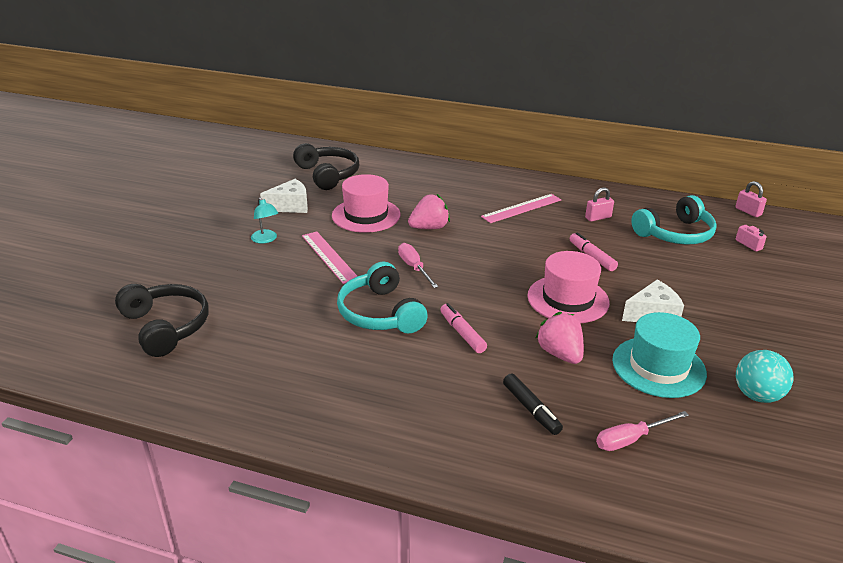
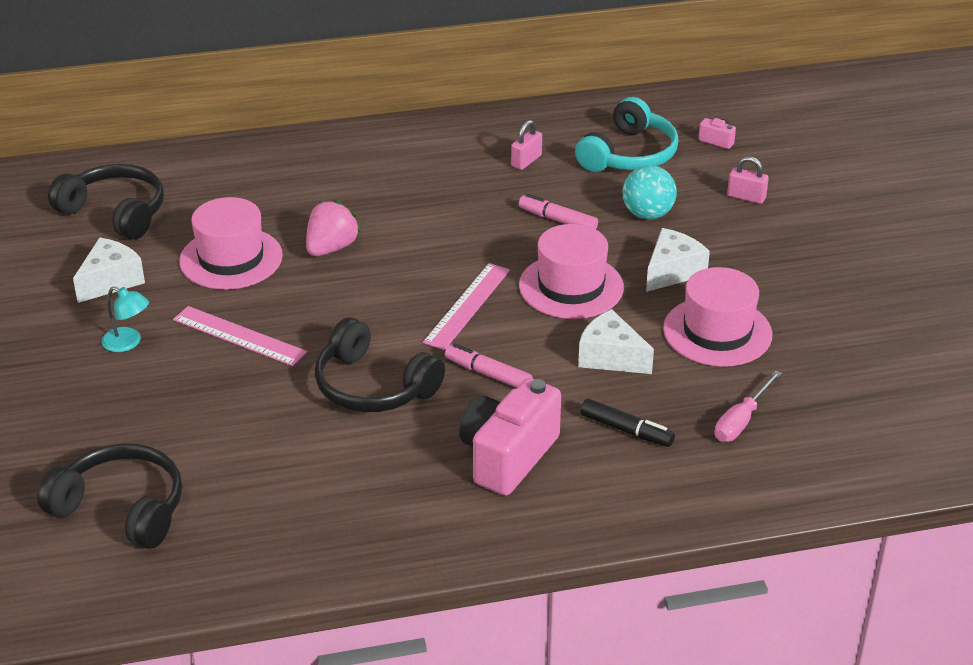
camera: 30 degrees left, 5 degrees up
(380, 313) = (373, 386): turquoise headphones -> black headphones
(414, 268) = (361, 311): pink screwdriver -> none
(428, 392) = (508, 456): none -> pink camera
(522, 208) = (424, 178): pink ruler -> pink ruler (467, 306)
(560, 354) = (610, 357): pink strawberry -> white cheese
(658, 367) = (717, 332): turquoise hat -> pink hat
(748, 211) = (689, 94): pink padlock -> pink padlock (746, 197)
(757, 395) = (826, 326): turquoise ball -> turquoise ball (647, 214)

